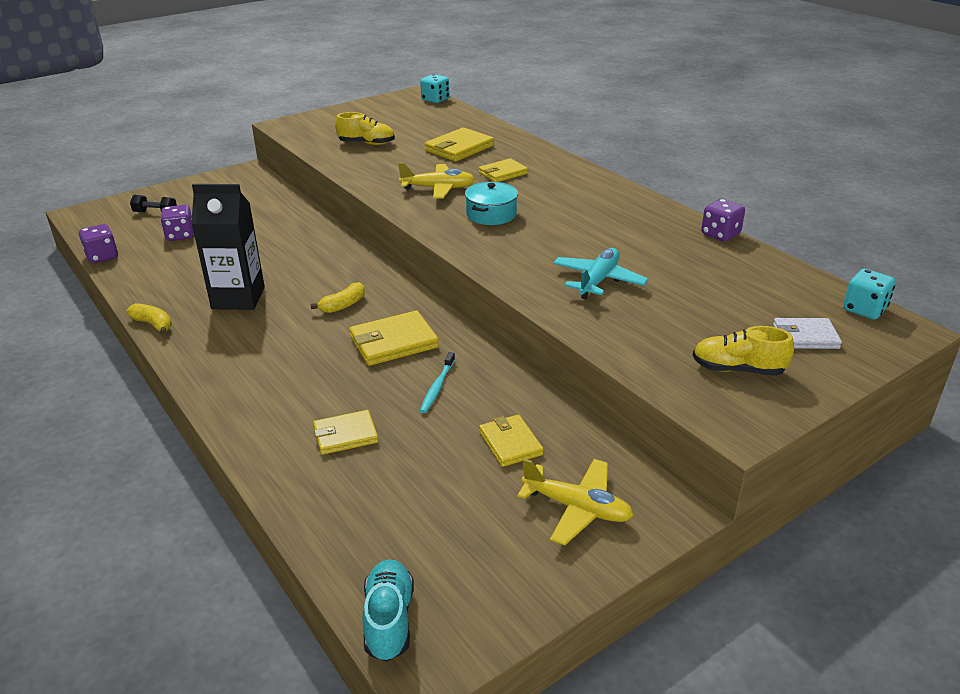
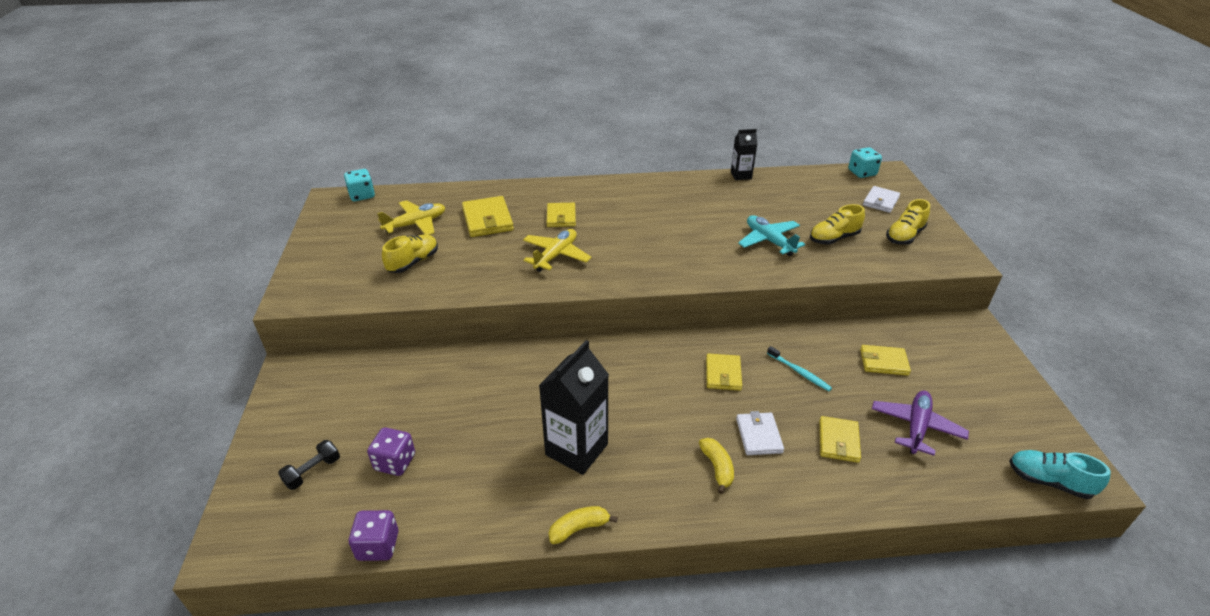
camera: 60 degrees left, 5 degrees up
(319, 383) = (758, 435): none -> white wallet
(343, 305) = (644, 384): yellow banana -> yellow banana (717, 468)
(393, 342) = (723, 374): yellow wallet -> yellow wallet, size x0.67
(410, 488) = (916, 427): none -> purple plane
(491, 214) = (629, 247): turquoise pot -> none
(577, 508) = (960, 360): yellow plane -> yellow plane (416, 224)
(659, 319) = (834, 238): none -> yellow shoe
(720, 234) = (741, 175): purple dice -> black carton

